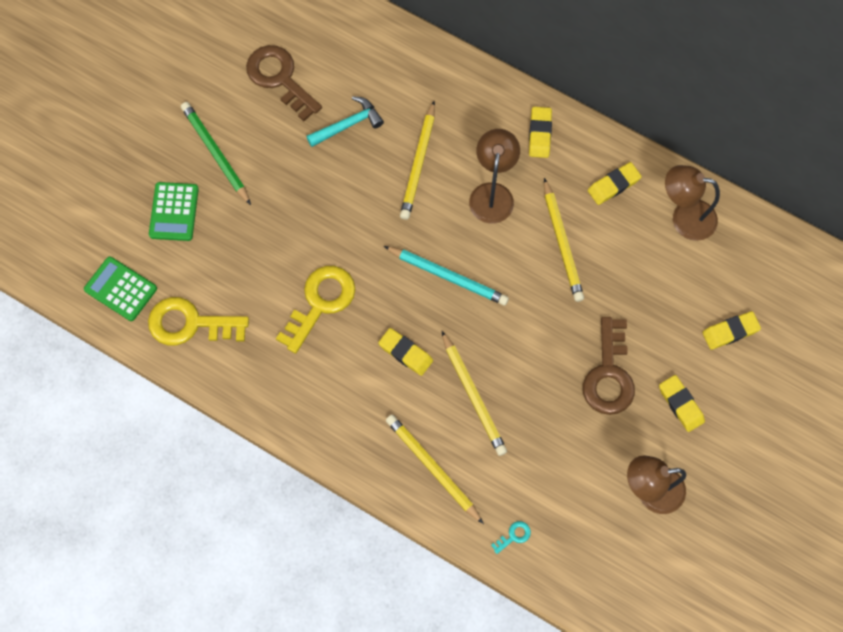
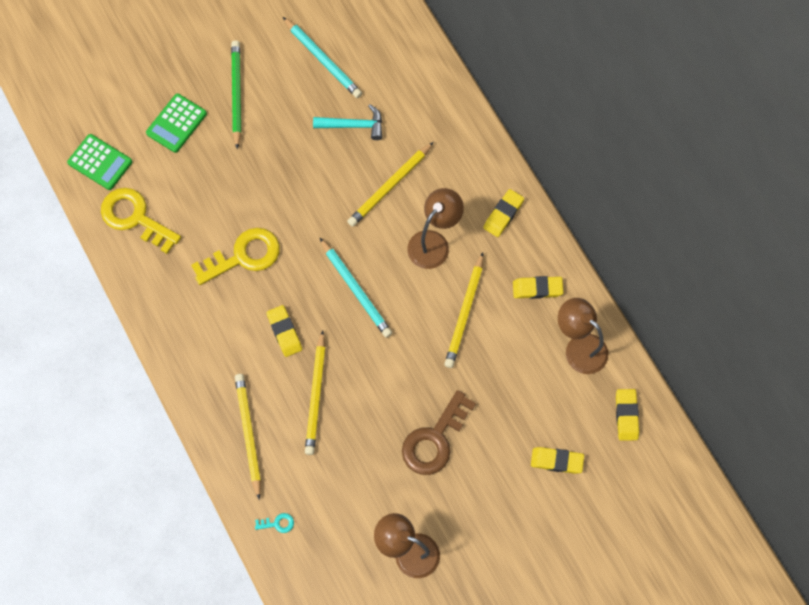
camera: 30 degrees right, 0 degrees up
(120, 289) = (100, 162): green calculator -> green calculator turned 150 degrees clockwise
(279, 78) = (323, 60): brown key -> turquoise pencil
(680, 404) = (477, 496): yellow eraser -> yellow eraser (626, 415)

